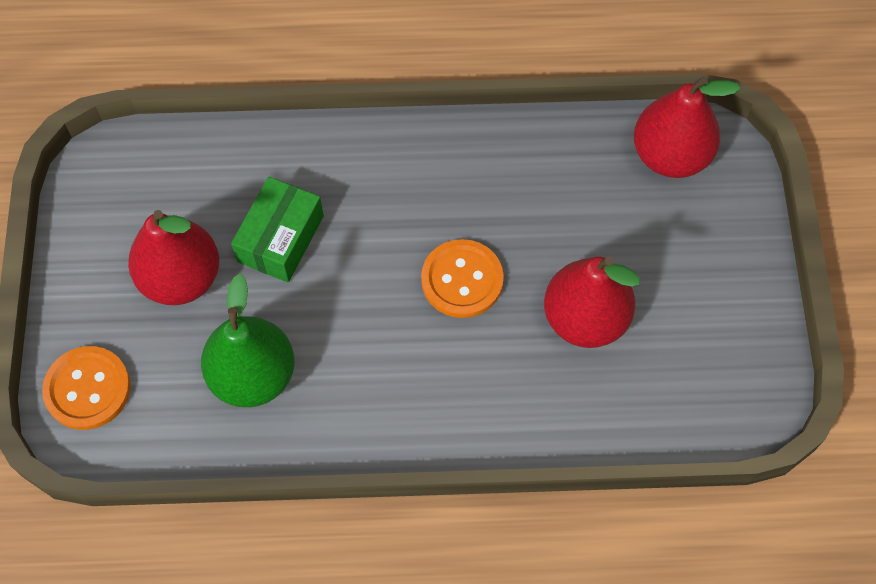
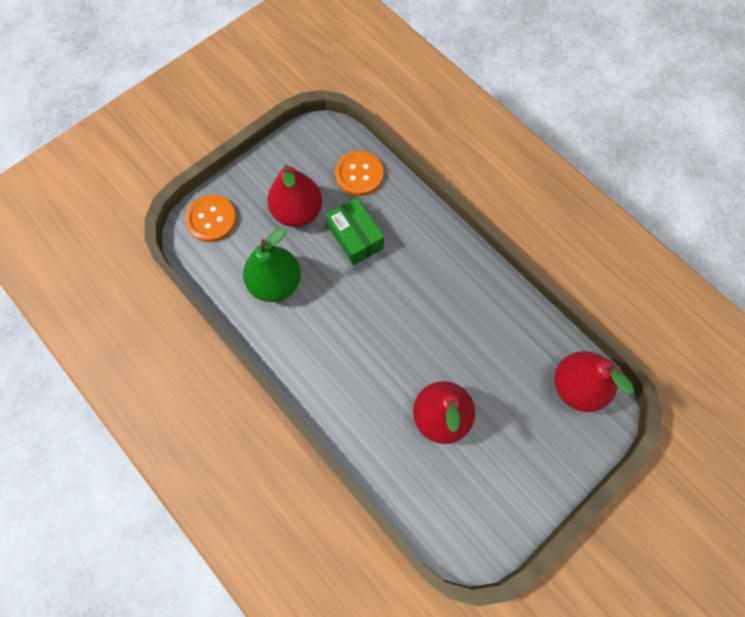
camera: 50 degrees right, 5 degrees up
(281, 239) = (355, 237): green box -> green box turned 75 degrees clockwise
(462, 280) = (408, 337): orange button -> orange button (359, 174)

